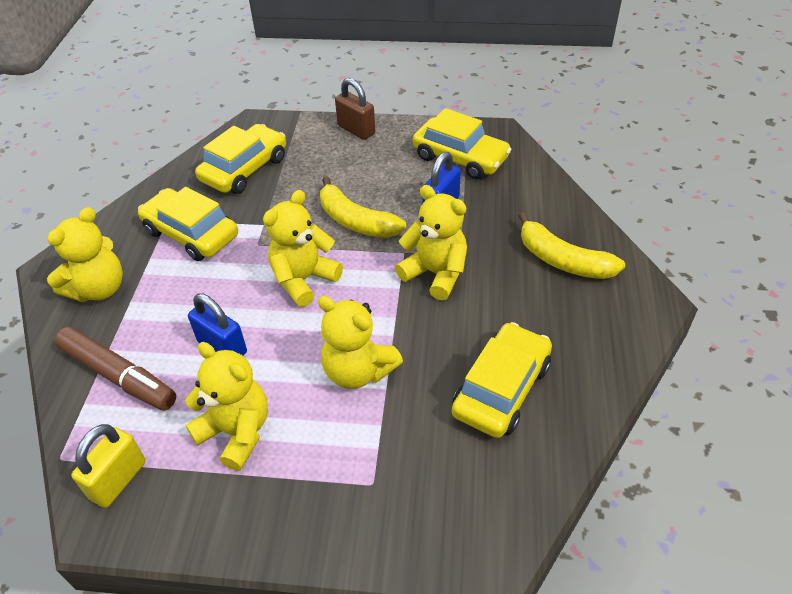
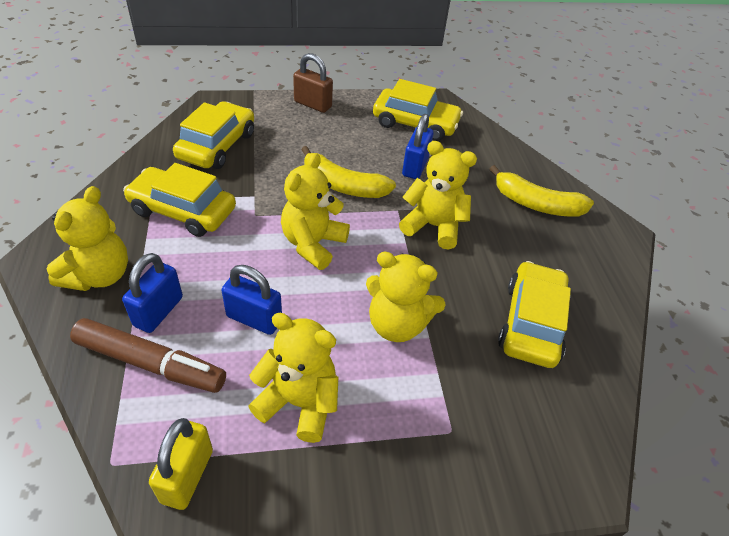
camera: 20 degrees left, 0 degrees up
(139, 329) = (158, 311): none -> blue padlock

